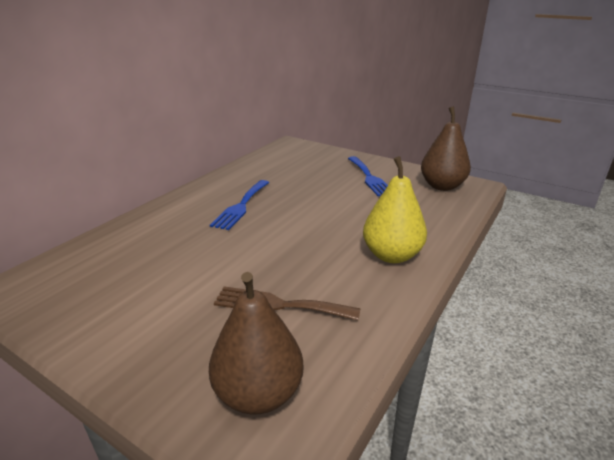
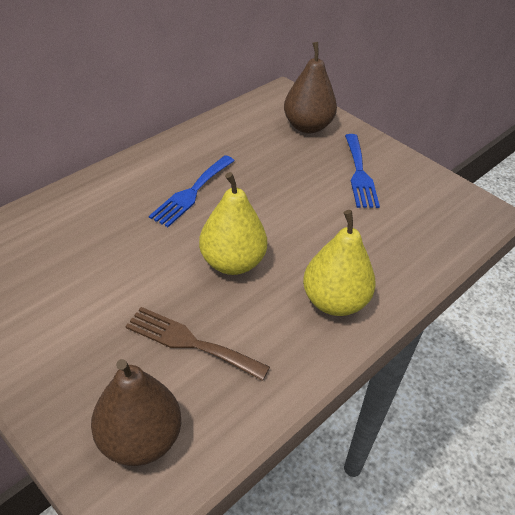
camera: 10 degrees right, 15 degrees up
(294, 244) = (232, 262): none -> yellow pear
(442, 186) = (444, 206): brown pear -> brown pear (307, 126)

